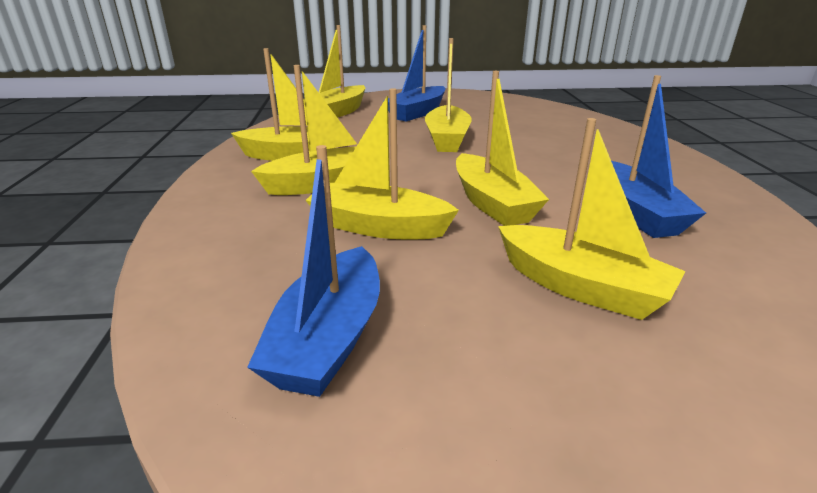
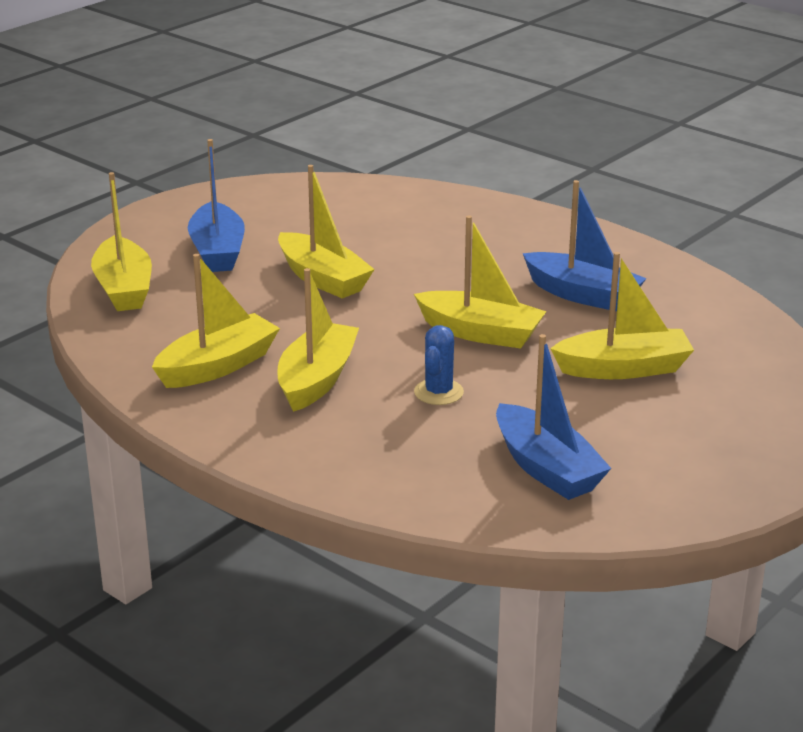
camera: 45 degrees left, 0 degrees up
(379, 227) = (438, 392): yellow boat -> blue cactus

